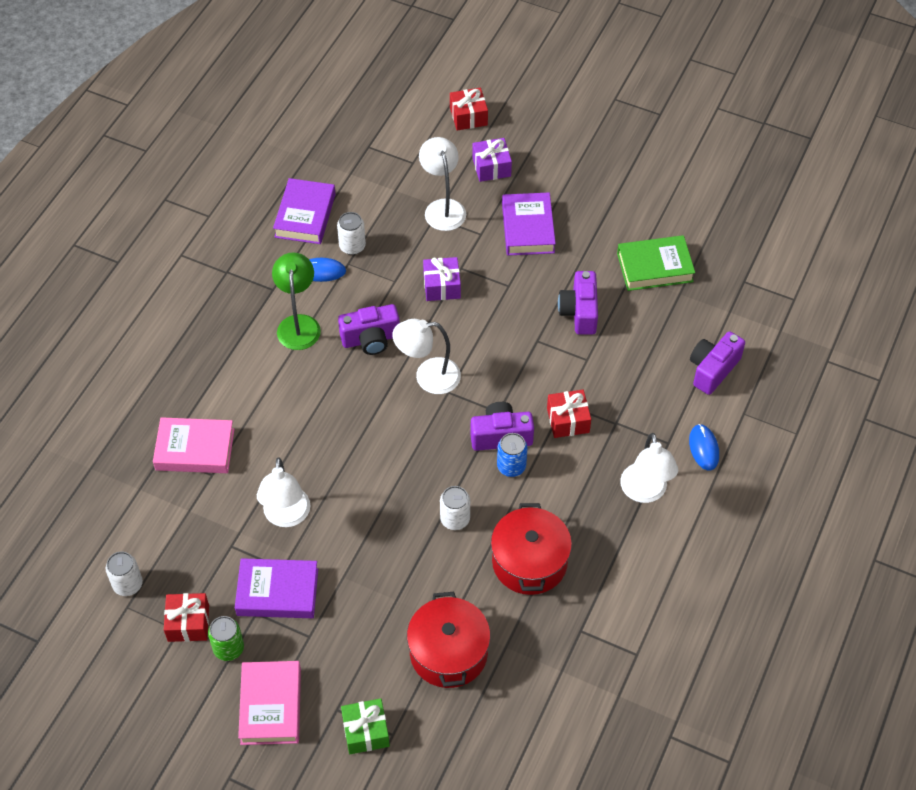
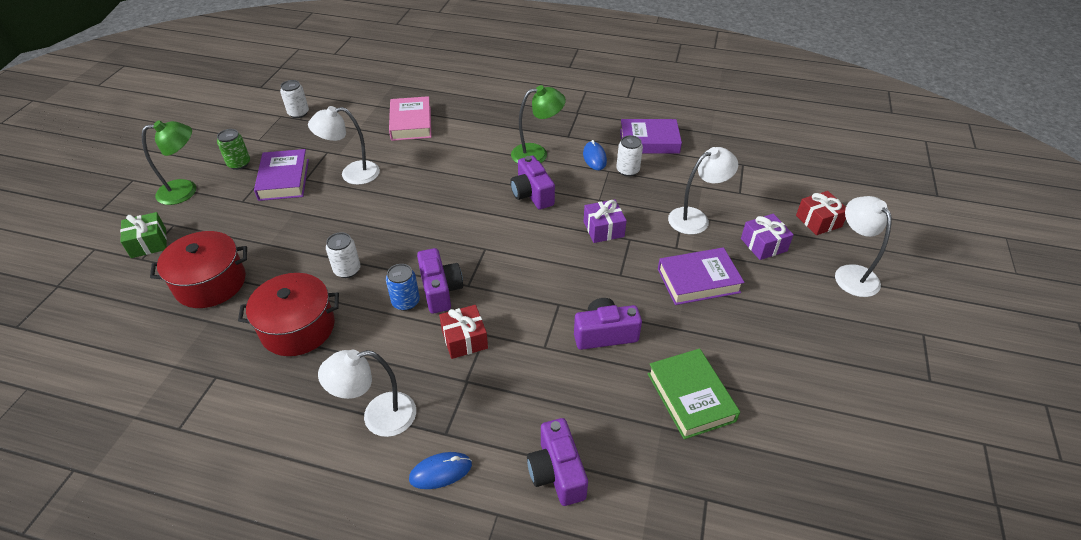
camera: 80 degrees right, 10 degrees down
(188, 623) = (263, 143): red gift -> none
(271, 706) = (186, 190): pink book -> green lamp
(428, 377) = (499, 233): white lamp -> white lamp (851, 274)
(713, 369) = (557, 472): purple camera -> purple camera turned 135 degrees counterclockwise

